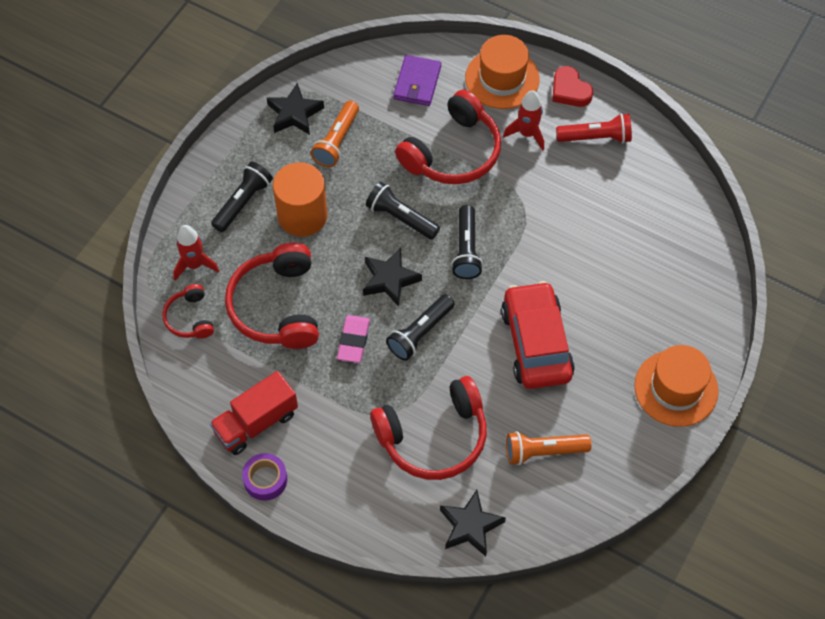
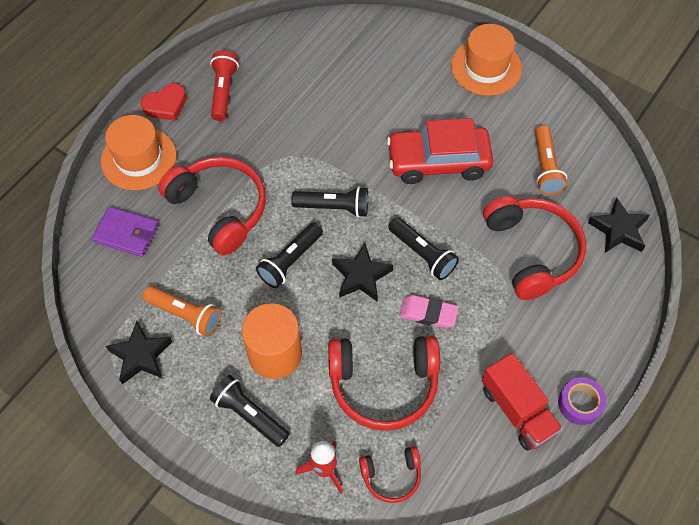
camera: 85 degrees left, 0 degrees up
(527, 133) = (209, 144): red rocket -> none

